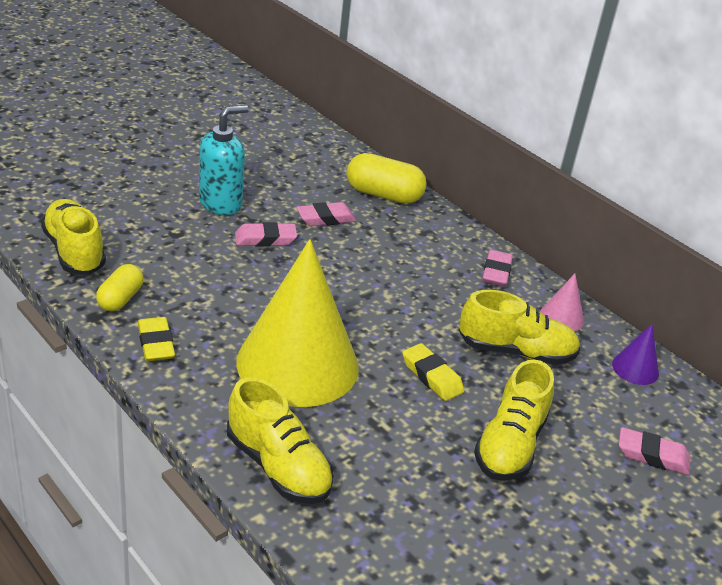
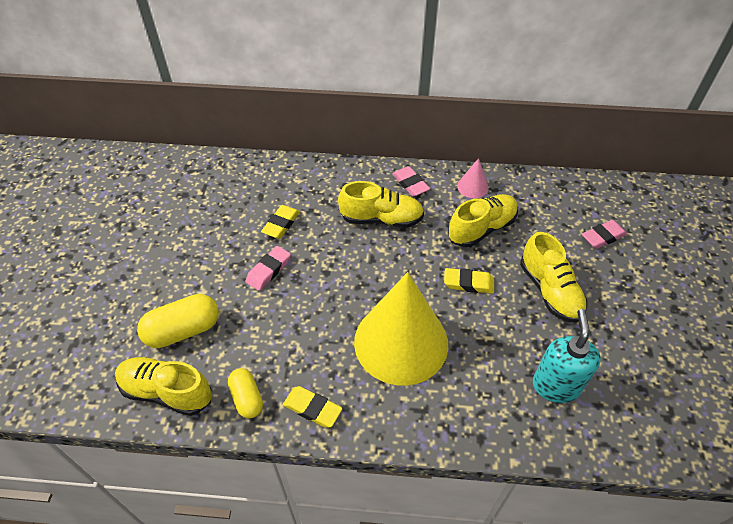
camera: 40 degrees left, 15 degrees up
(221, 203) = (207, 267): turquoise soap dispenser -> turquoise soap dispenser (556, 385)
(278, 466) = (480, 420): yellow shoe -> yellow shoe (381, 219)
(326, 218) = (281, 224): pink eraser -> yellow eraser
(383, 195) = (289, 178): yellow capsule -> yellow capsule (183, 330)
(635, 368) = (537, 190): purple cone -> none

